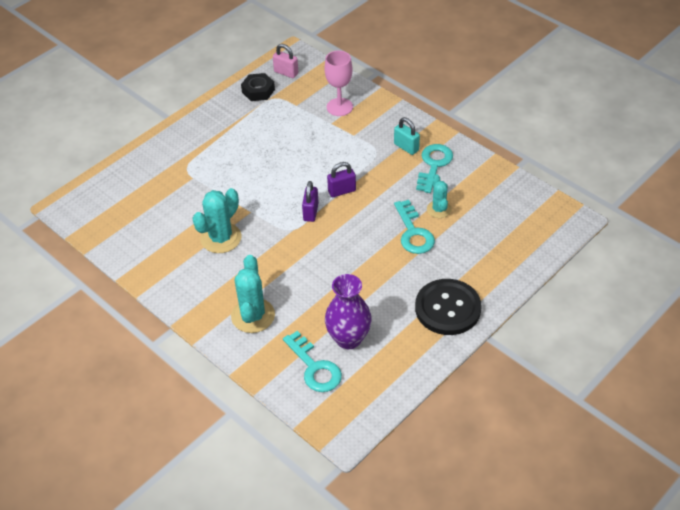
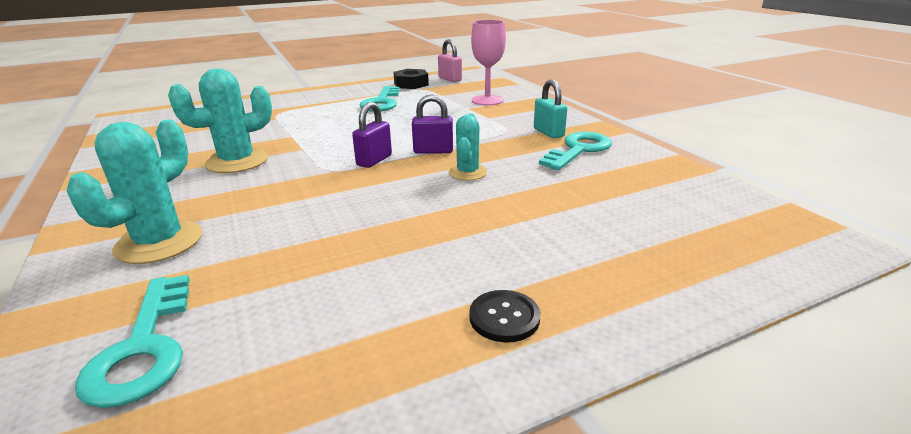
camera: 20 degrees right, 20 degrees down
(348, 339) = (263, 316): purple vase -> none
(413, 233) = (506, 203): turquoise key -> turquoise key (381, 102)
(439, 209) = (563, 187): turquoise cactus -> turquoise cactus (467, 173)
(447, 308) = (504, 317): black button -> black button, size x0.46

